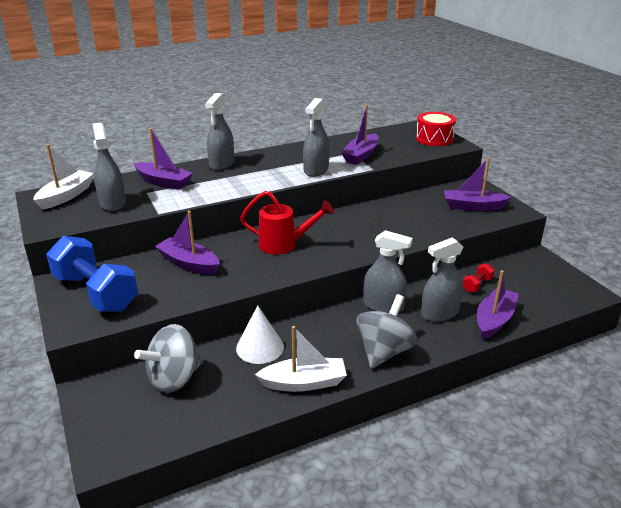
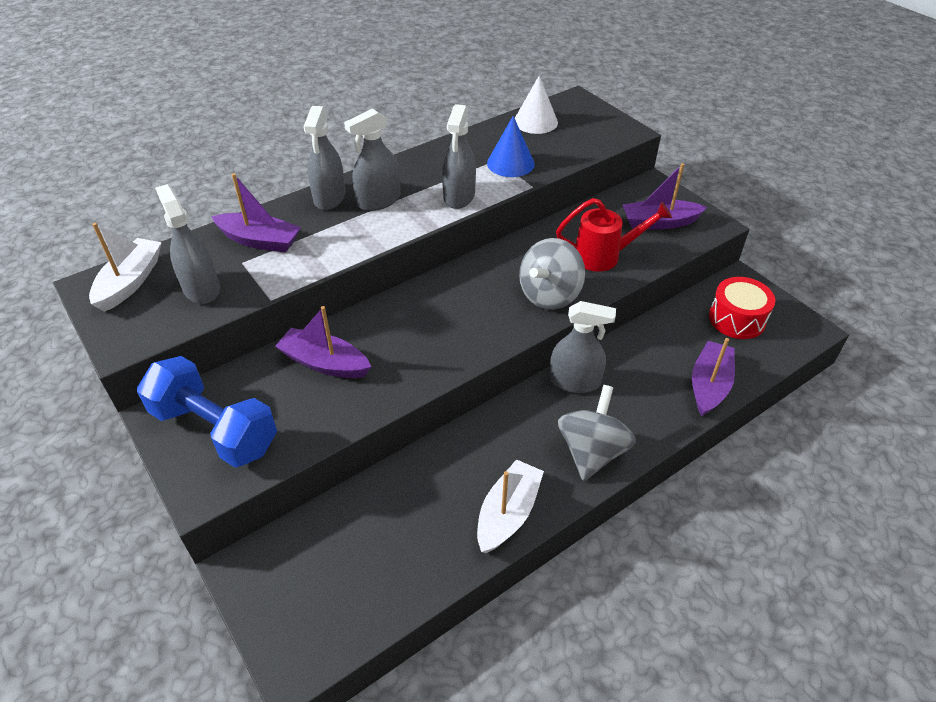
camera: 10 degrees left, 15 degrees up
(174, 379) = (346, 532): grey spinning top -> grey spinning top (549, 295)
(260, 347) = (440, 467): white cone -> white cone (535, 122)
(284, 245) = (439, 315): red watering can -> red watering can (604, 256)
(304, 383) = (508, 513): white boat -> white boat turned 45 degrees counterclockwise
(361, 155) = (510, 163): purple boat -> blue cone
(434, 139) = (596, 123): red drum -> red drum (737, 319)
(440, 313) = (644, 383): grey spray bottle -> grey spray bottle (378, 201)
(477, 285) = (678, 334): red dumbbell -> none

